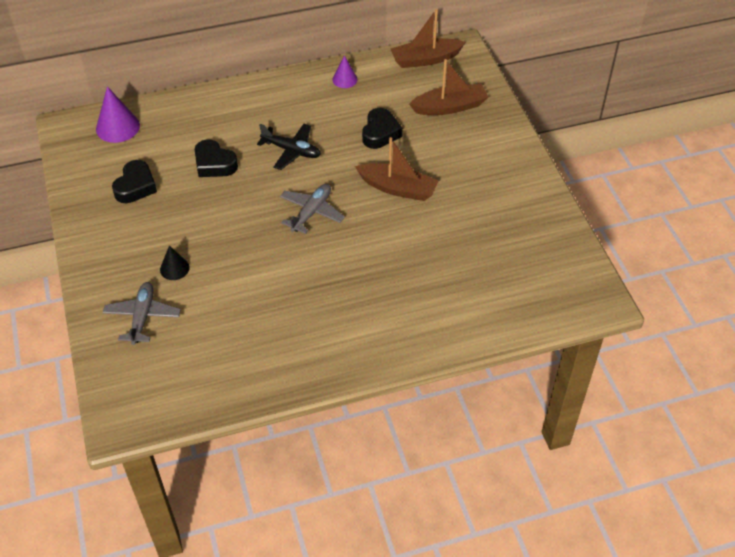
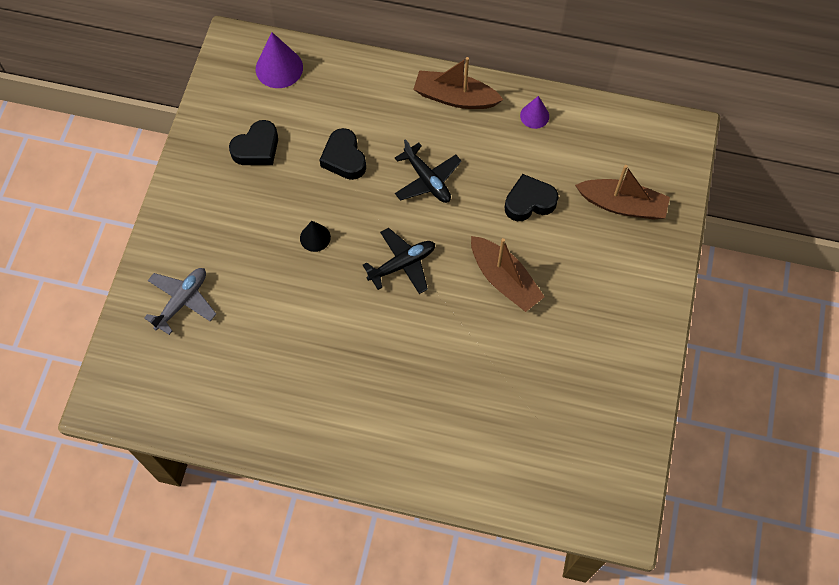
camera: 30 degrees right, 15 degrees up
(174, 268) = (239, 262): black cone -> black cone (315, 237)
(311, 212) = (402, 264): grey plane -> black plane
(380, 133) = (529, 202): black heart -> black heart turned 150 degrees counterclockwise
(425, 59) = (636, 130): brown boat -> brown boat (455, 97)

